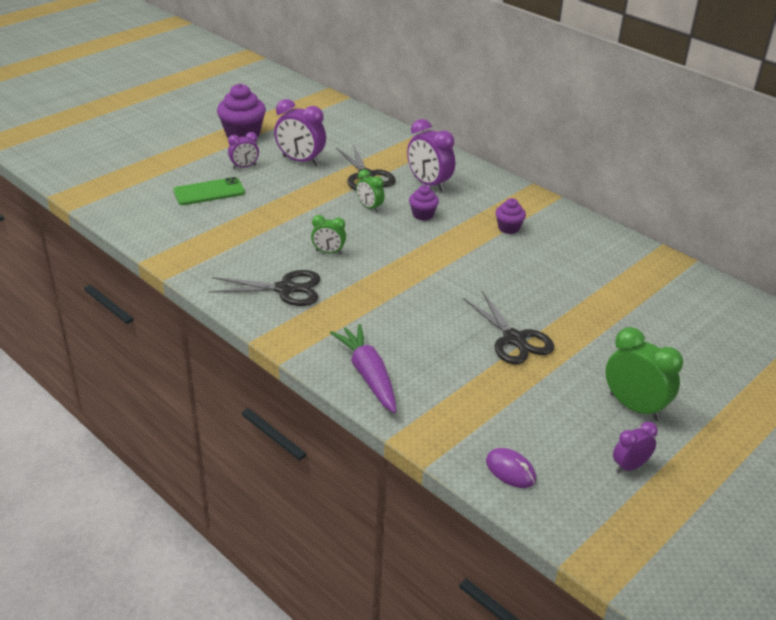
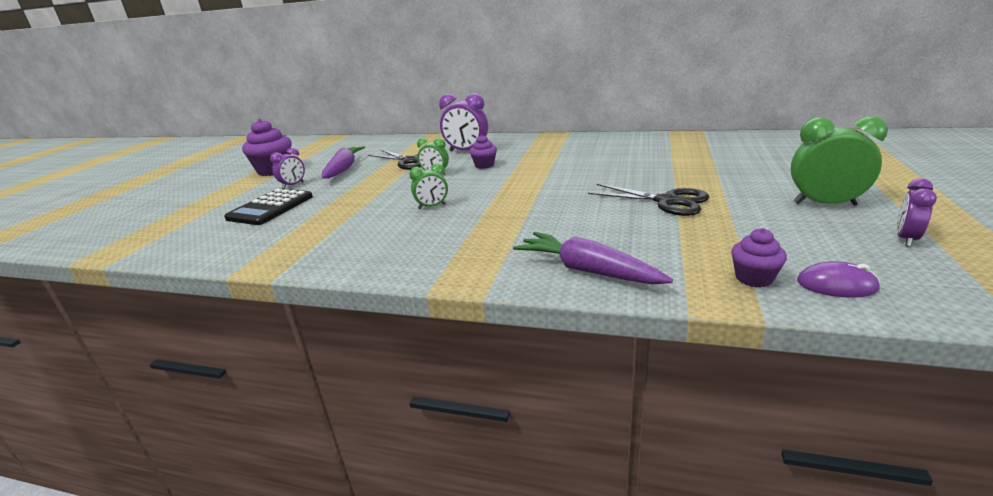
camera: 25 degrees left, 10 degrees down
(209, 192) = (270, 207): green phone -> black calculator
(285, 289) = (419, 241): black scissors -> none
(300, 161) = (343, 169): purple clock -> purple carrot
(508, 228) = (558, 153): purple cupcake -> purple cupcake (754, 278)

